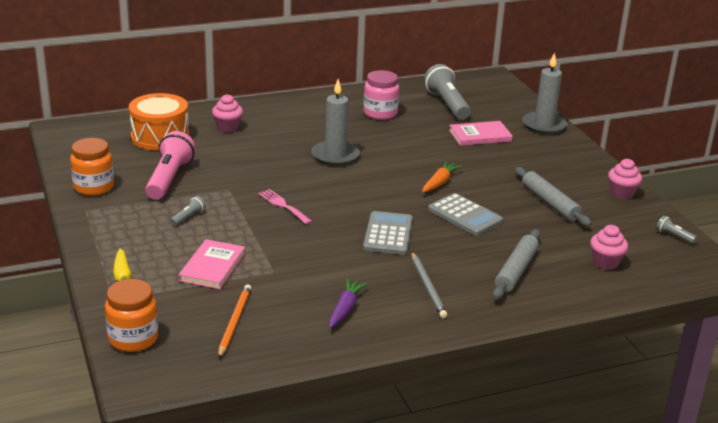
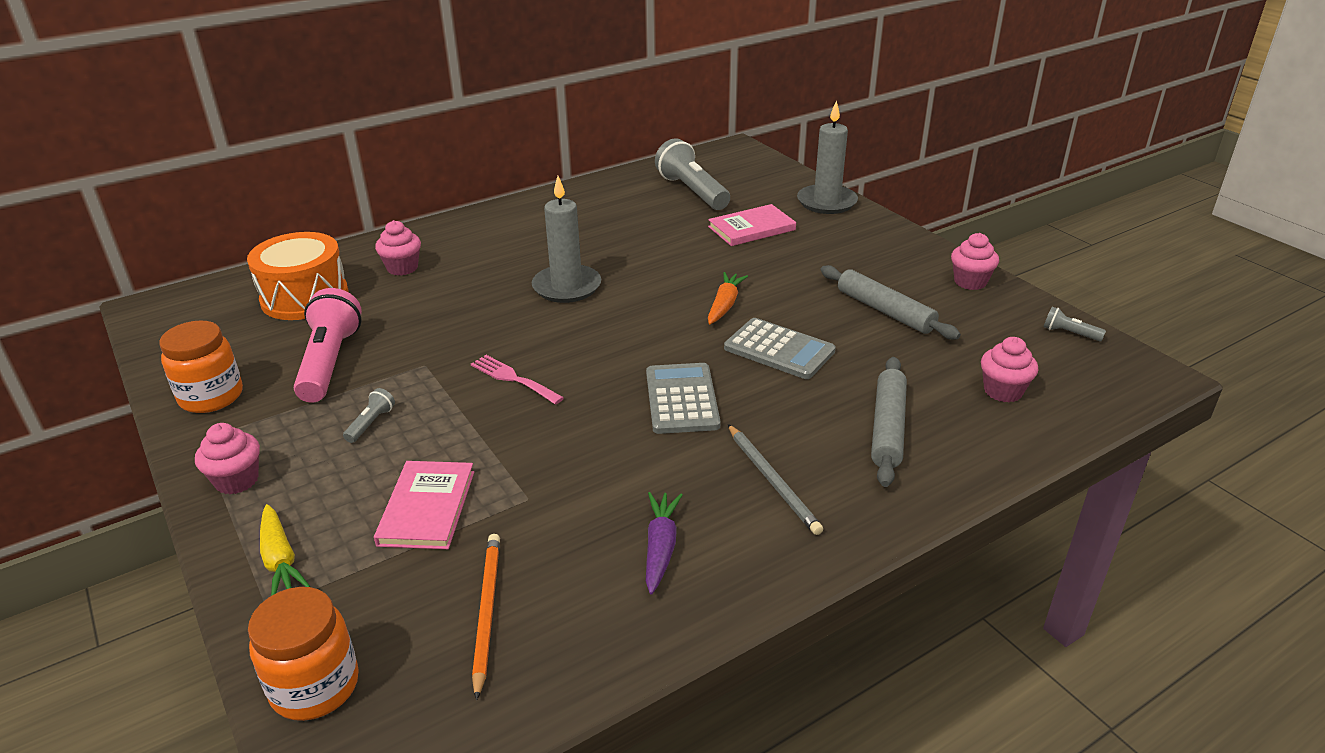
camera: 10 degrees left, 5 degrees up
(104, 235) = (237, 480): none -> pink cupcake
(380, 113) = (609, 216): pink jar -> none

